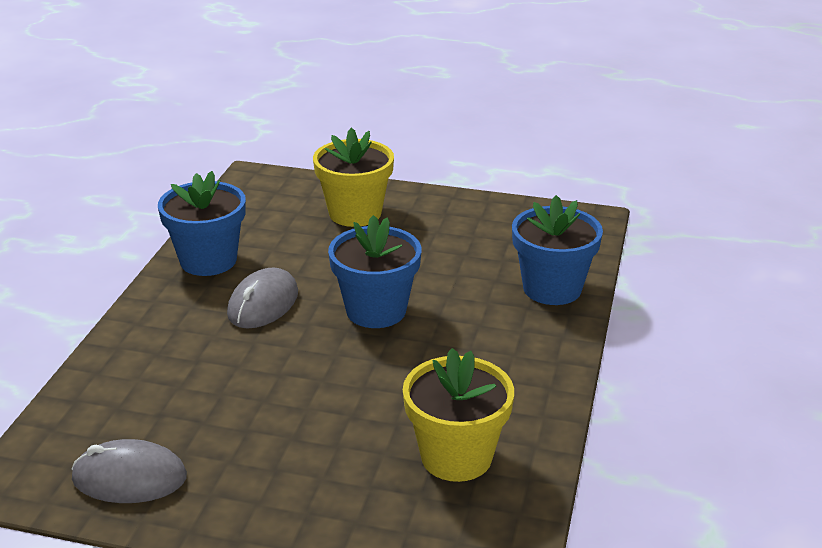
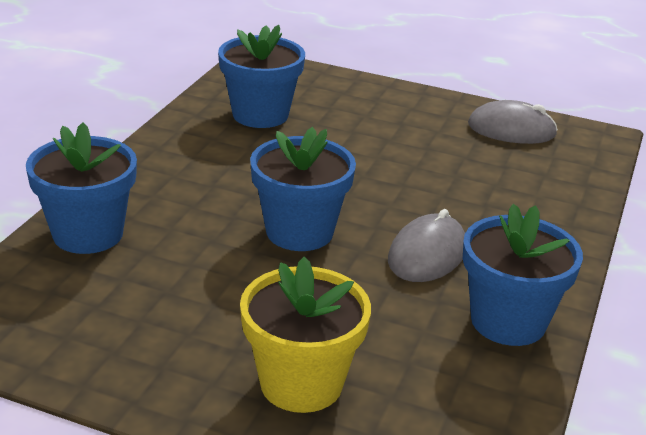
camera: 175 degrees left, 0 degrees up
(456, 457) = (260, 115): yellow flower pot -> blue flower pot

